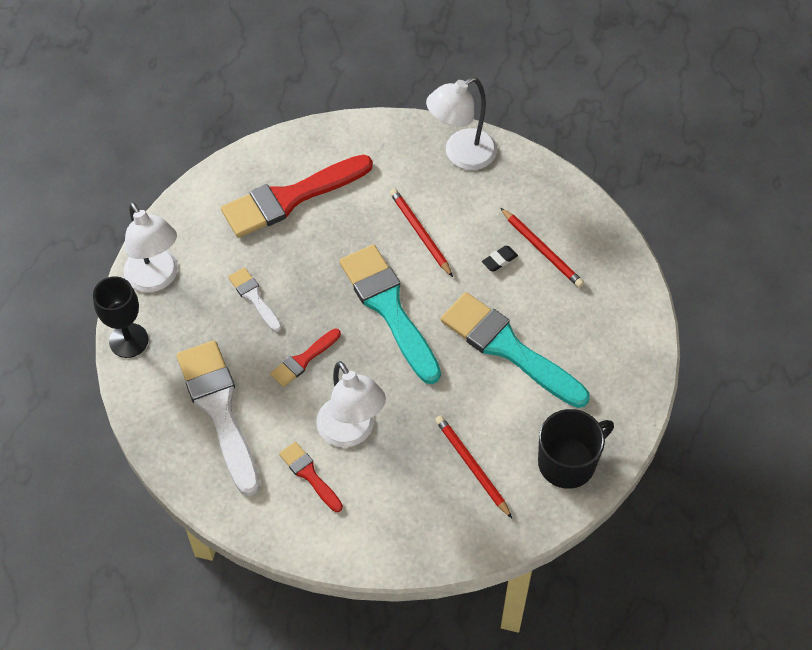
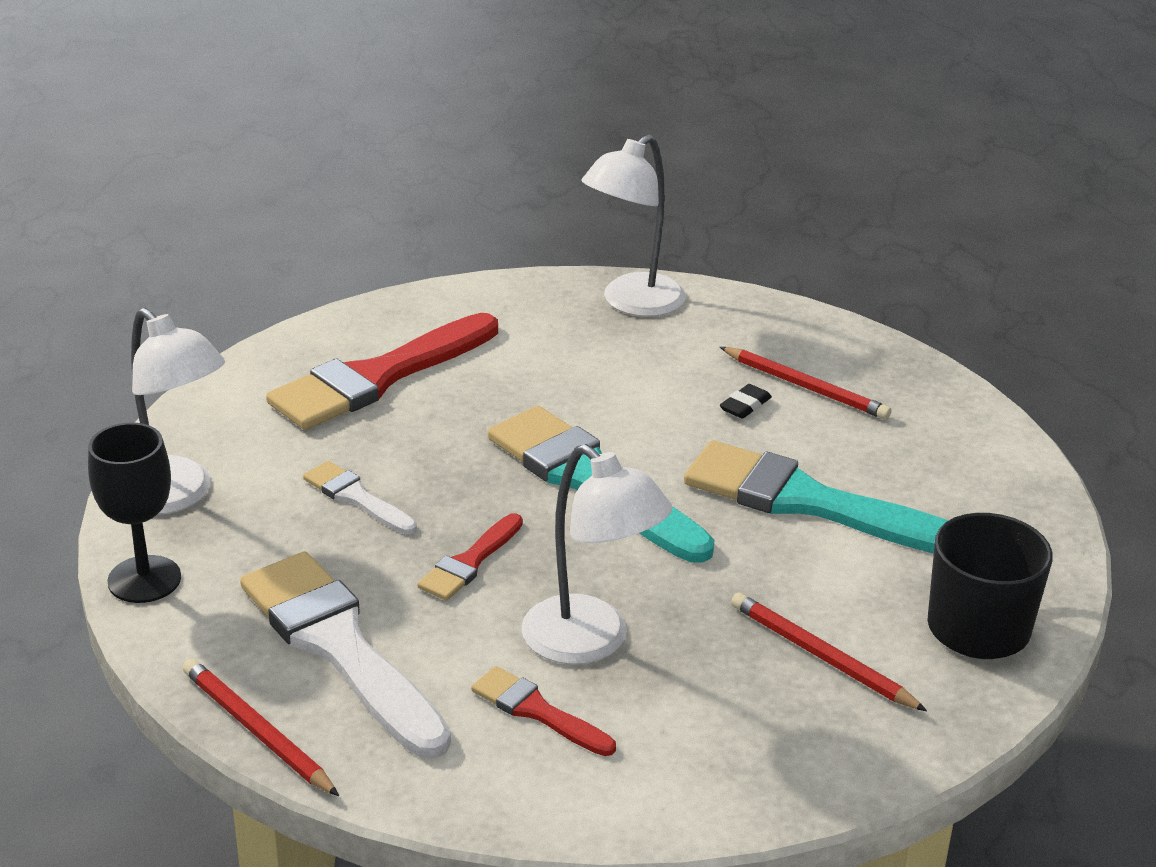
camera: 15 degrees left, 25 degrees down
(420, 233) = (605, 392): red pencil -> red pencil (256, 731)

